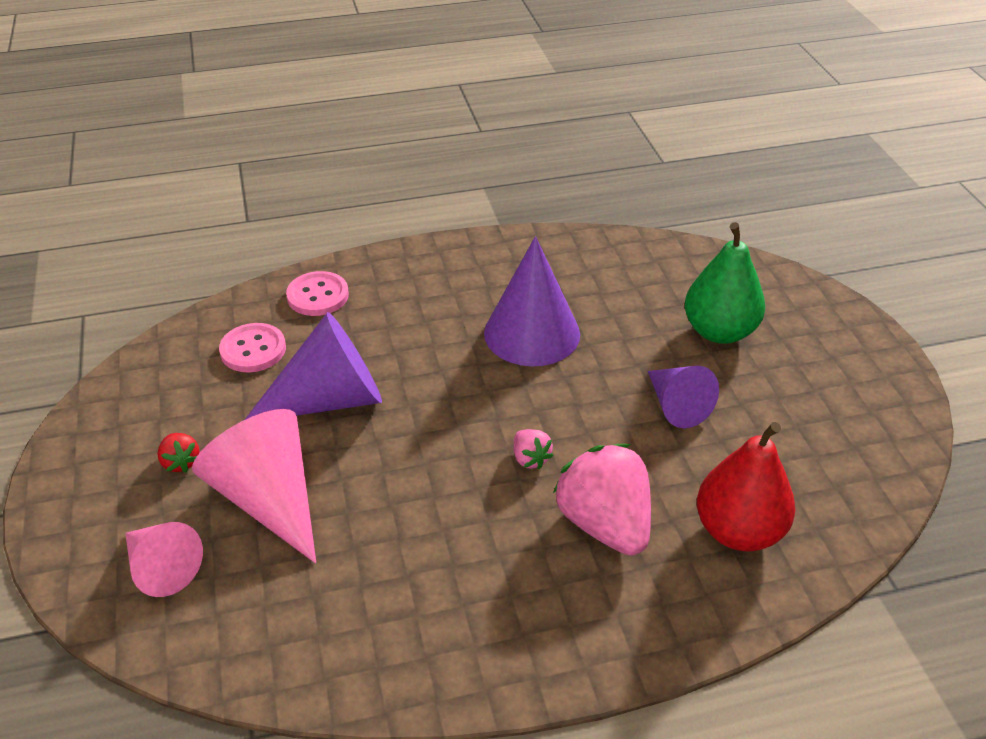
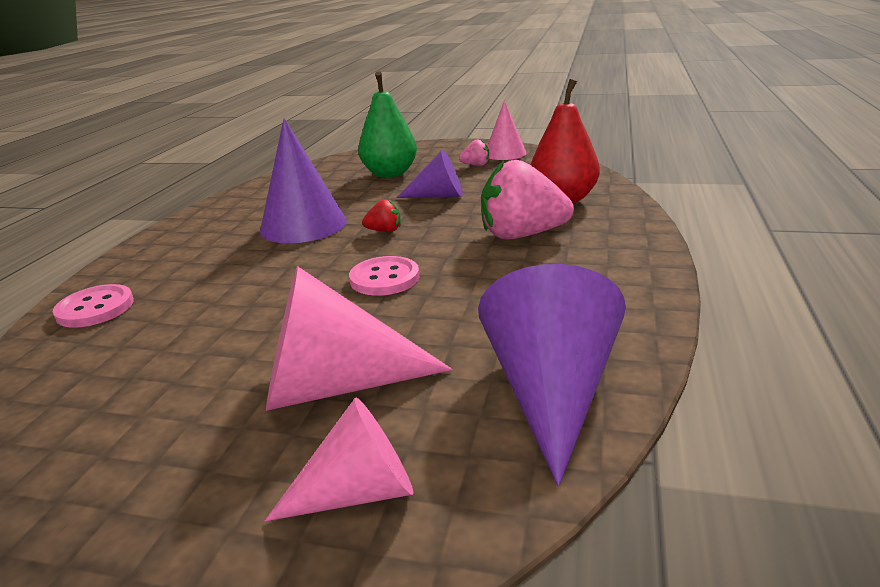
camera: 60 degrees left, 15 degrees down
(181, 462) = (201, 446): red strawberry -> red strawberry (384, 231)
(253, 350) = (103, 361): pink button -> pink button (384, 278)
(329, 400) = (246, 325): purple cone -> purple cone (551, 393)
(530, 459) = (432, 248): pink strawberry -> pink strawberry (476, 165)
(877, 413) = (505, 153): none -> pink cone

